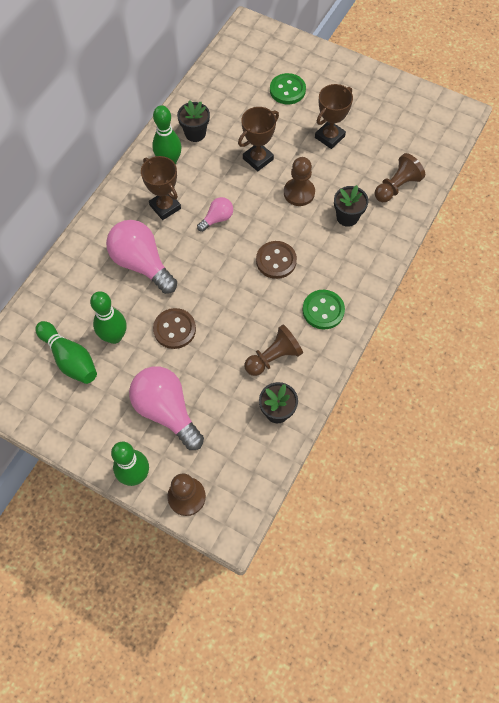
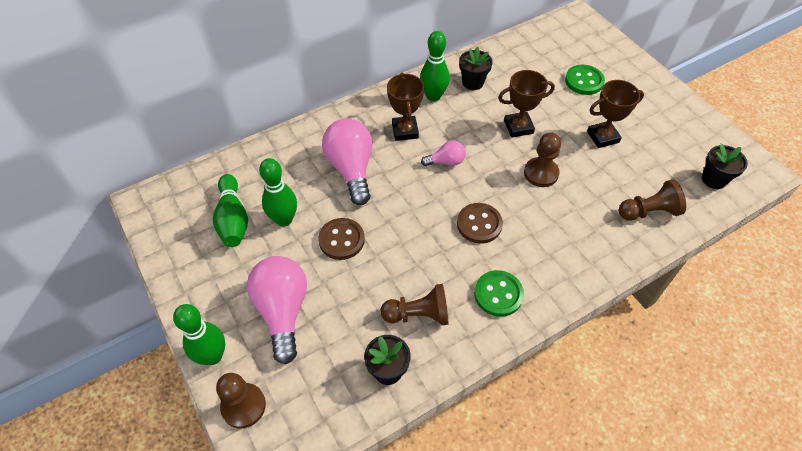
camera: 30 degrees right, 10 degrees down
(347, 217) = (578, 217): black flower pot -> black flower pot (713, 179)

